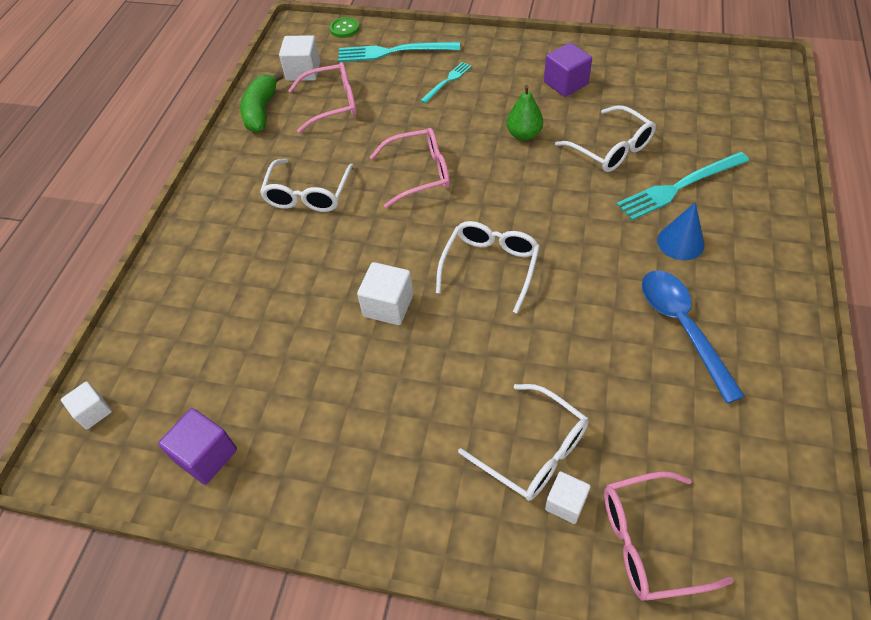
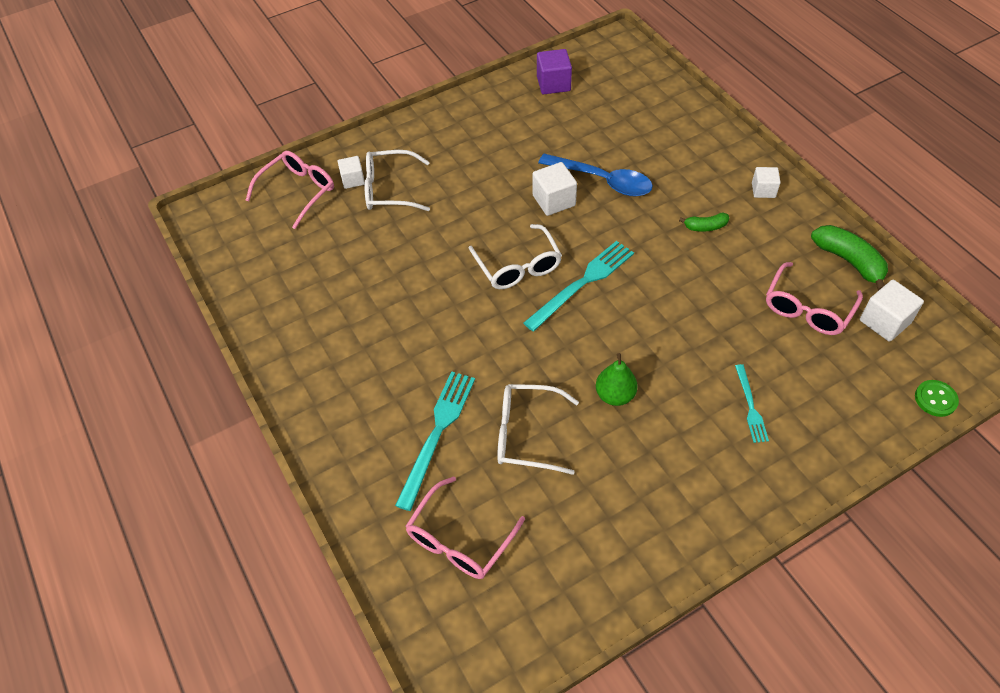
camera: 135 degrees right, 0 degrees up
(93, 412) = (635, 60): white cube -> white cube (763, 190)
(308, 195) = (705, 227): white glasses -> green banana
(393, 52) = (847, 405): turquoise fork -> turquoise fork (582, 283)
(420, 173) = (651, 298): pink glasses -> pink glasses (459, 540)
(565, 83) = (642, 488): purple cube -> none
(680, 242) = (399, 378): blue cone -> none
(682, 328) = (353, 312): blue spoon -> blue spoon (602, 181)

